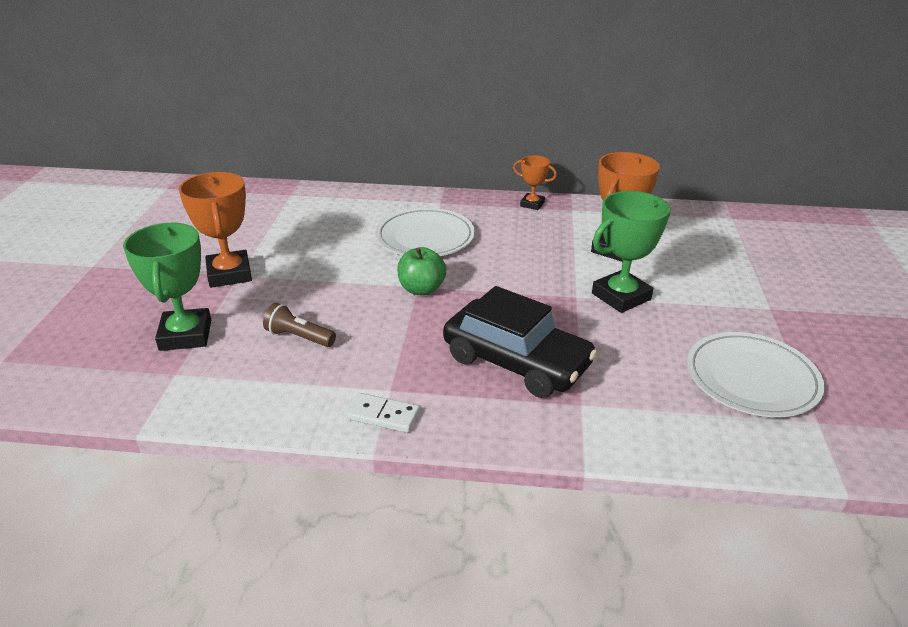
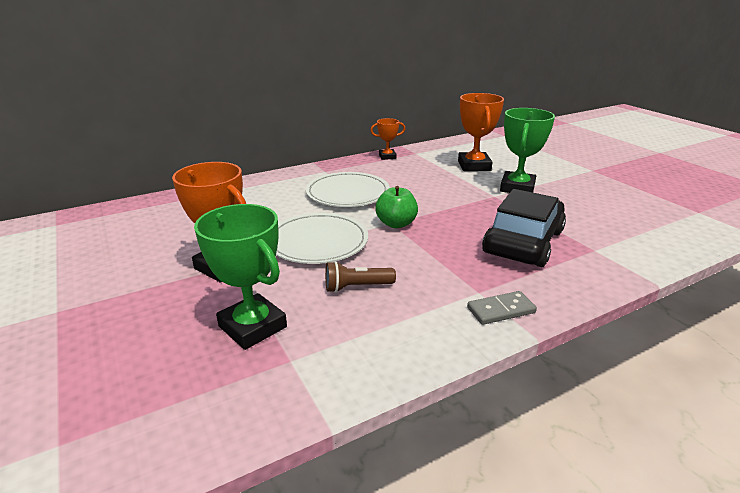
camera: 35 degrees left, 5 degrees down
(382, 415) = (501, 310): white domino -> grey domino
(516, 361) = (523, 242): black car -> black car turned 60 degrees counterclockwise
(751, 378) = (641, 204): white plate -> white plate (318, 242)

